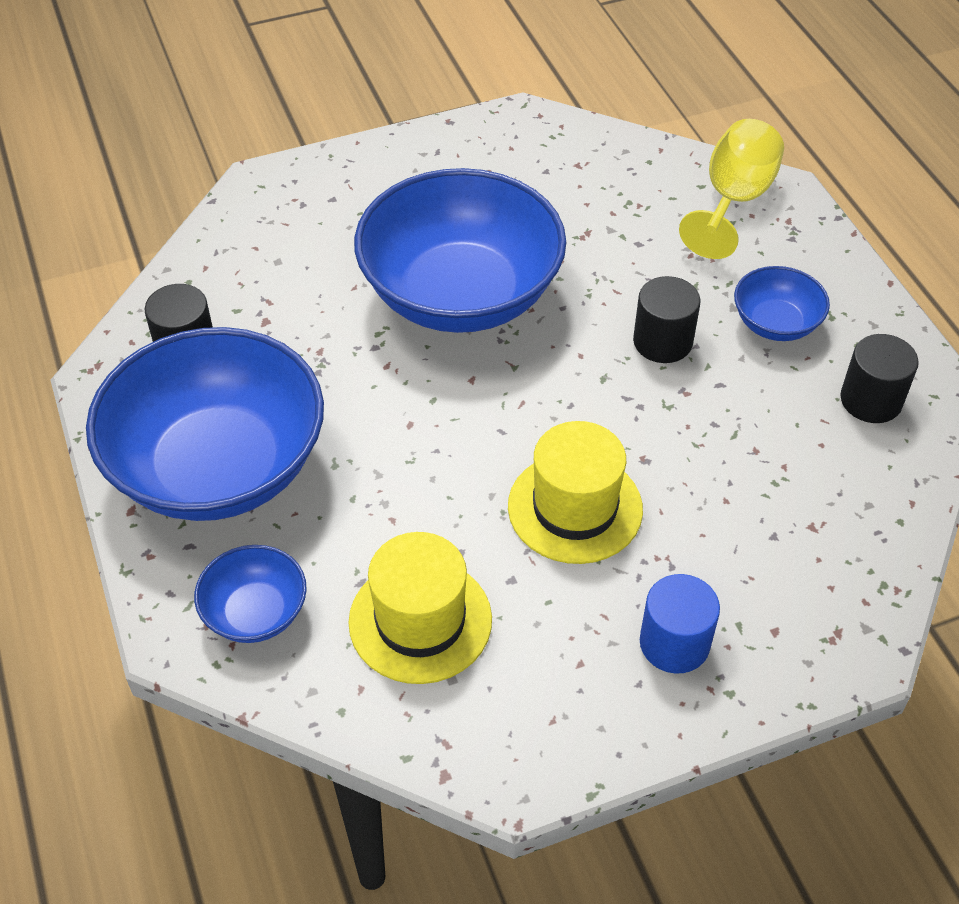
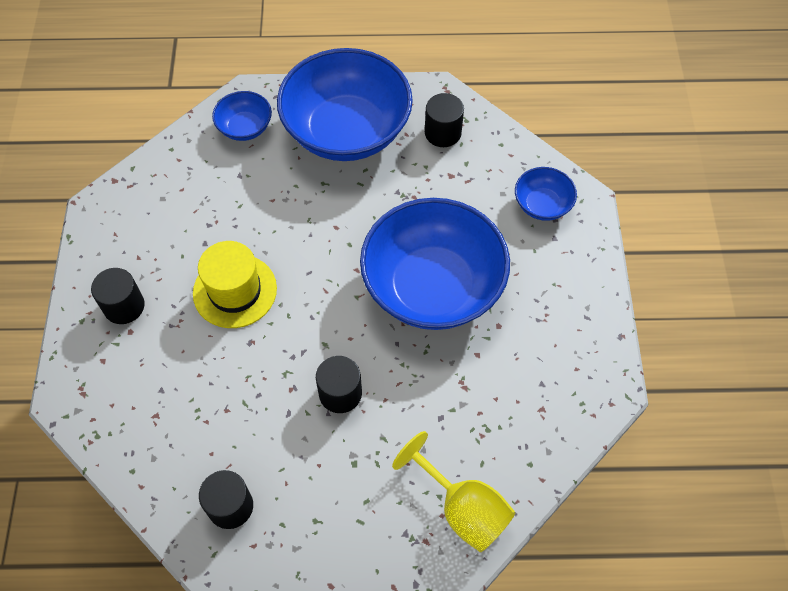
camera: 110 degrees right, 10 degrees up
(420, 620) = (202, 194): yellow hat -> none
(674, 643) = (124, 306): blue cylinder -> black cylinder
(775, 323) = (325, 477): blue bowl -> blue bowl (542, 205)

